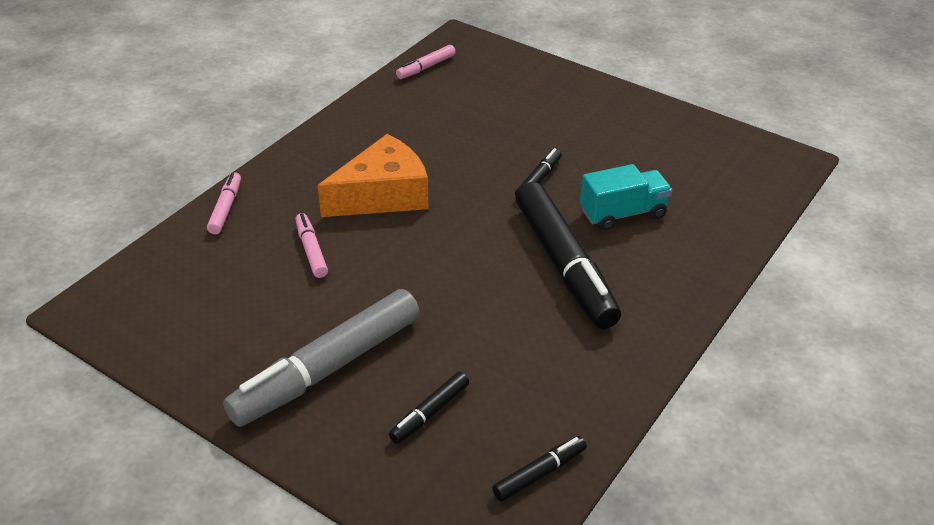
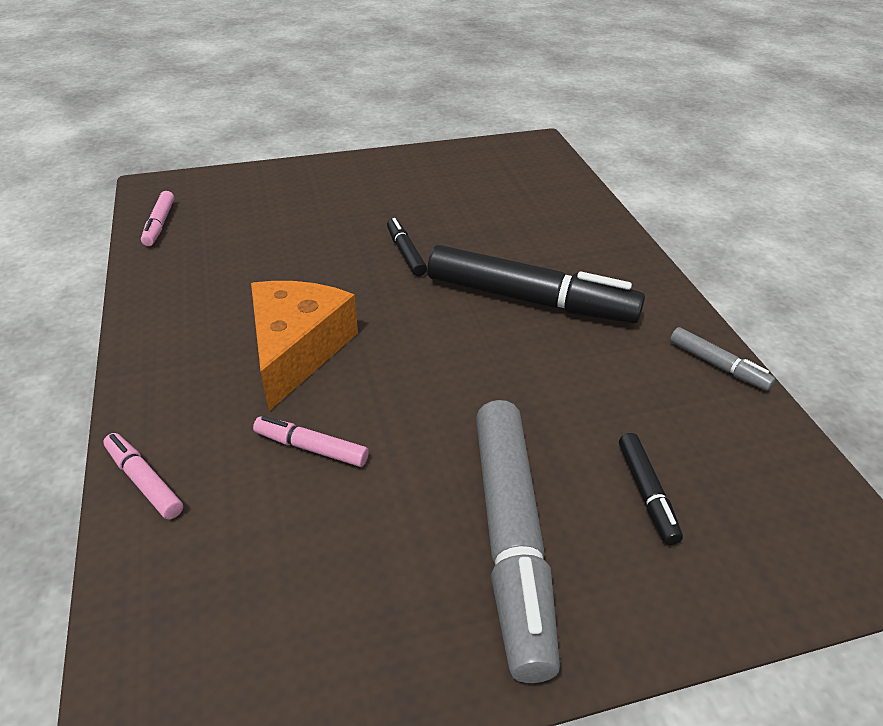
camera: 50 degrees left, 0 degrees up
(539, 473) = (783, 462): black marker -> none
(612, 397) = (718, 365): none -> grey marker
(623, 213) = (502, 238): turquoise truck -> none

